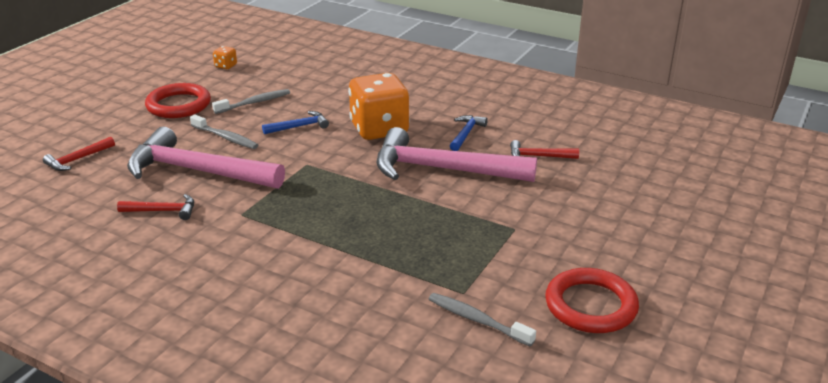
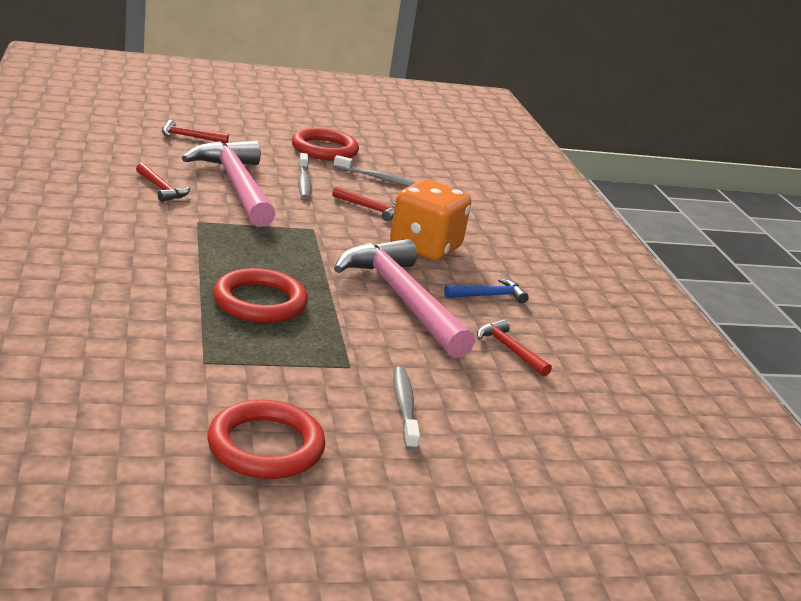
camera: 45 degrees right, 5 degrees down
(226, 66) = (418, 149): orange dice -> none
(299, 126) = (370, 209): blue hammer -> red hammer
(397, 233) = (260, 302): none -> red ring
(477, 320) = (167, 380): grey toothbrush -> grey toothbrush (404, 407)

